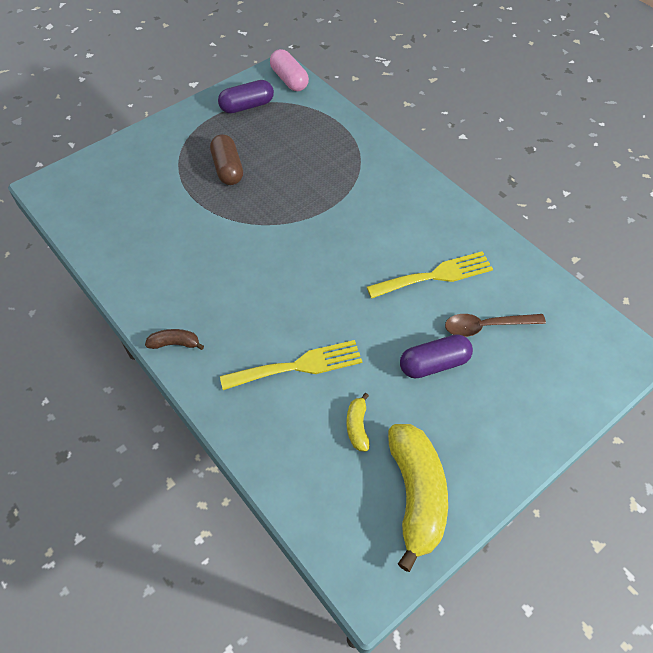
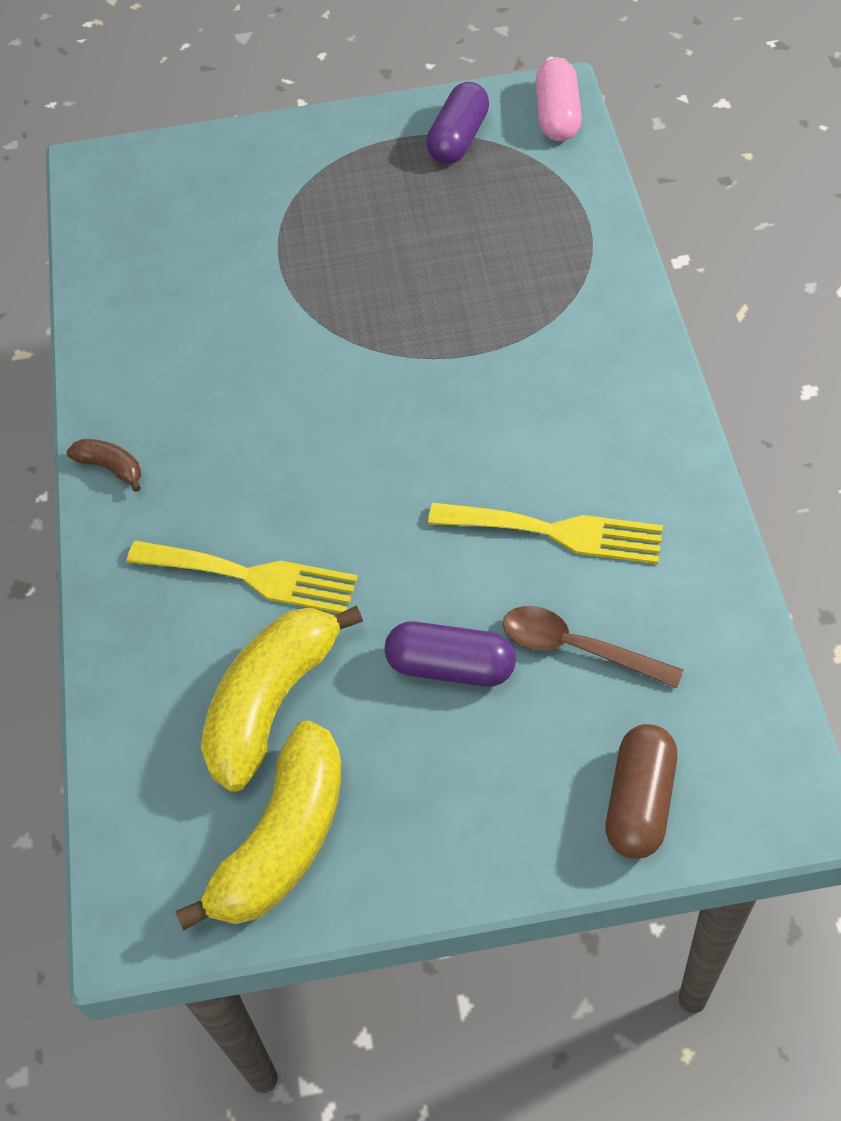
camera: 35 degrees right, 0 degrees up
(228, 169) = (359, 233): brown capsule -> brown capsule (640, 802)
(247, 106) = (458, 139): purple capsule -> purple capsule turned 75 degrees counterclockwise
(357, 426) = (272, 703): yellow banana -> yellow banana, size x2.19

